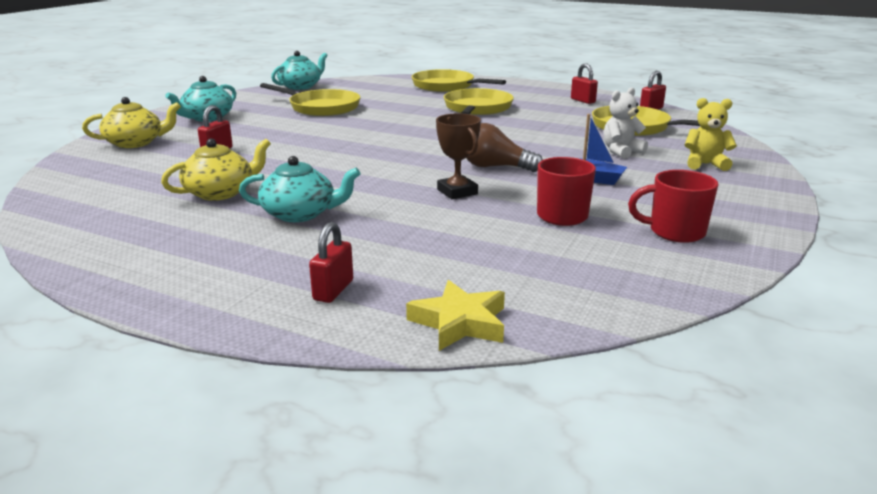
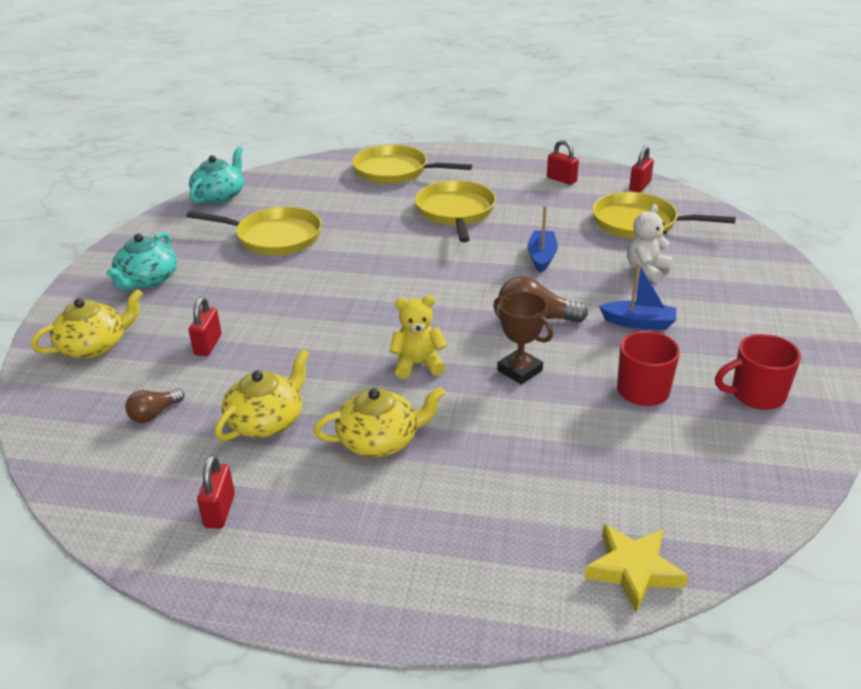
camera: 15 degrees left, 10 degrees up
(141, 179) = (154, 414): none -> brown light bulb
(300, 214) = (380, 440): turquoise teapot -> yellow teapot
(333, 290) = (490, 553): red padlock -> red padlock (220, 511)
(531, 136) = (542, 257): none -> blue boat
(705, 164) = (735, 279): yellow teddy bear -> yellow teddy bear (418, 364)

